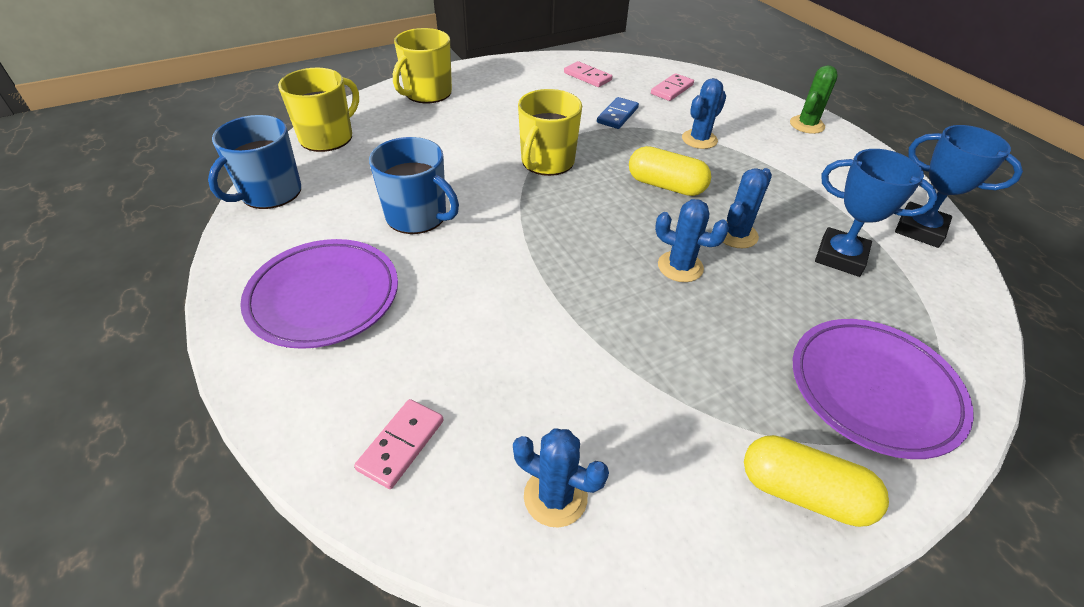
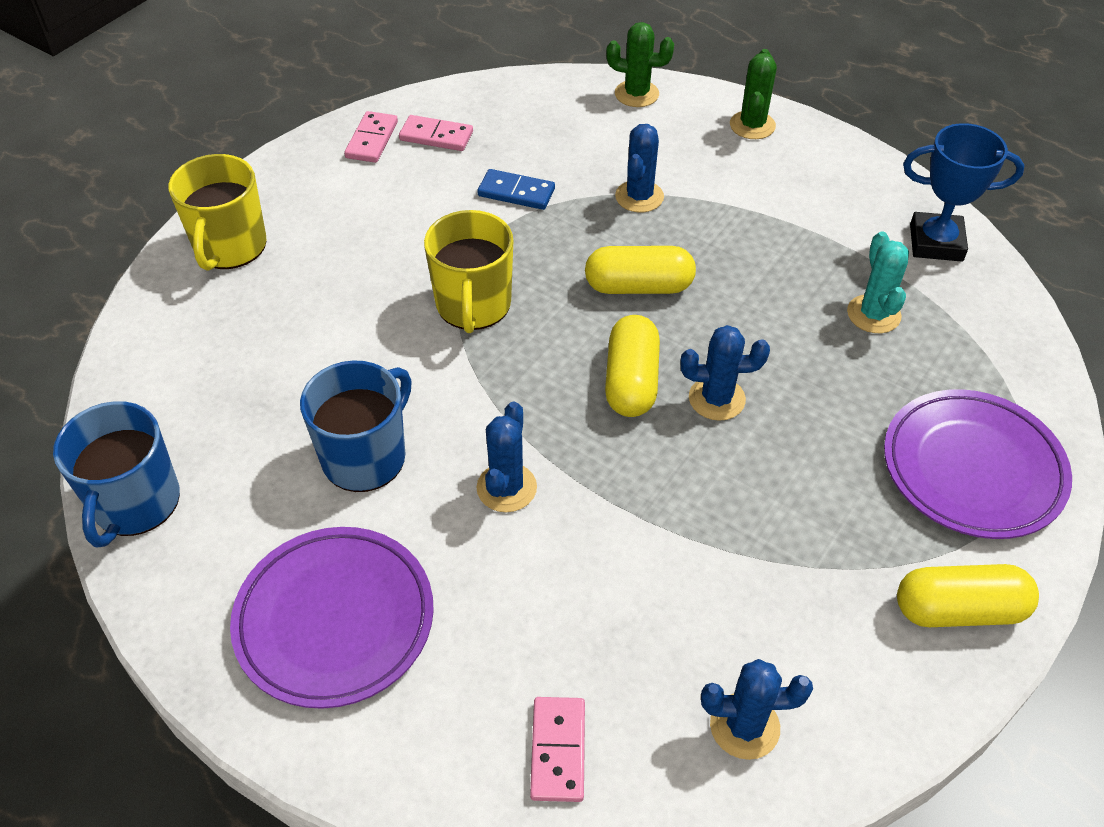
camera: 25 degrees left, 5 degrees up
(327, 137) = (143, 379): yellow mug -> none
(417, 216) = (365, 456): blue mug -> blue mug turned 60 degrees counterclockwise
(617, 115) = (516, 192): blue domino -> blue domino turned 75 degrees counterclockwise
(623, 235) = (631, 381): none -> yellow capsule
(672, 89) = (560, 121): pink domino -> pink domino (372, 140)
(733, 89) = (636, 94): none -> green cactus
(736, 234) = (753, 328): blue cactus -> blue cactus (506, 488)
(840, 257) = (873, 314): blue trophy -> turquoise cactus

